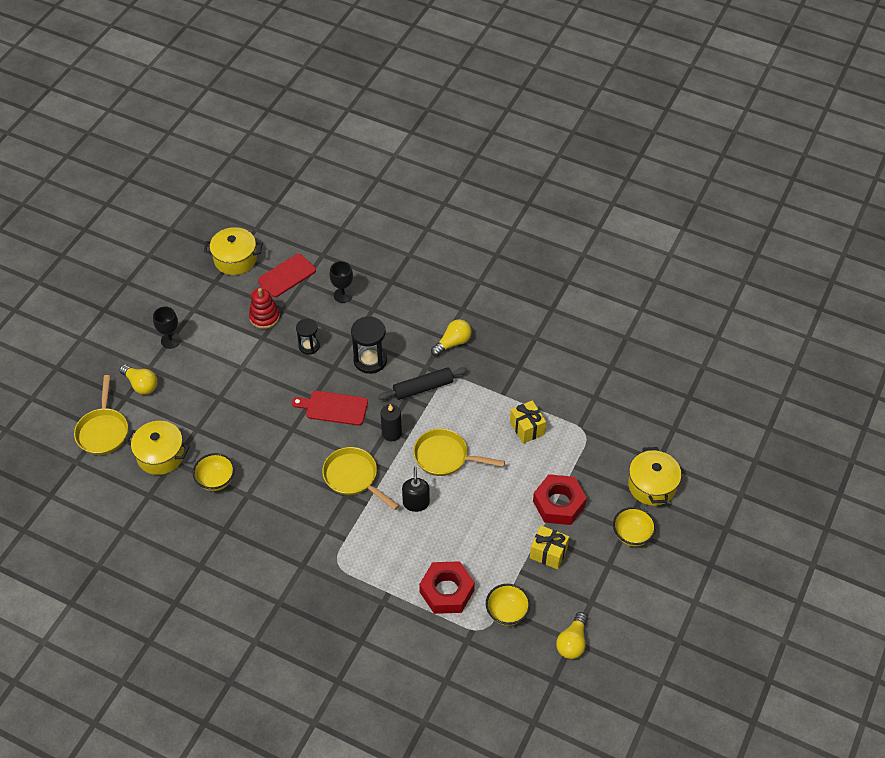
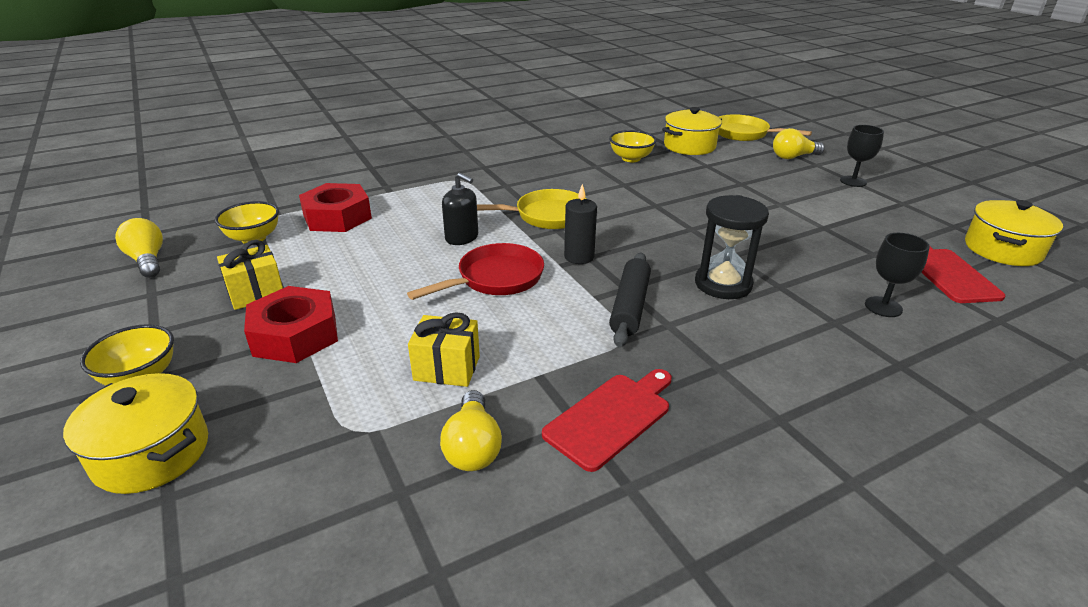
camera: 125 degrees right, 20 degrees down
(264, 317) = (864, 238): red stacking toy -> none
(309, 346) = (786, 251): black hourglass -> none
(333, 408) = (661, 235): red cutting board -> red cutting board (611, 417)
(445, 457) = (495, 279): yellow pan -> red pan
(453, 343) = (699, 371): yellow light bulb -> yellow light bulb (473, 447)

